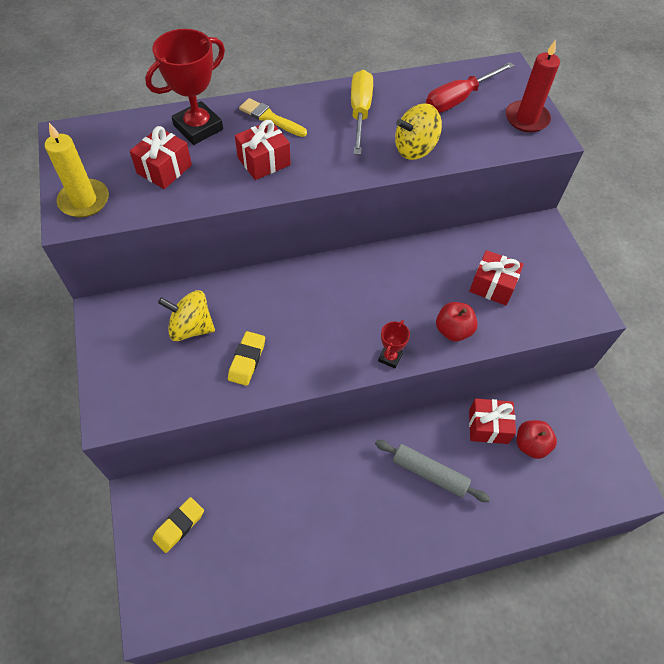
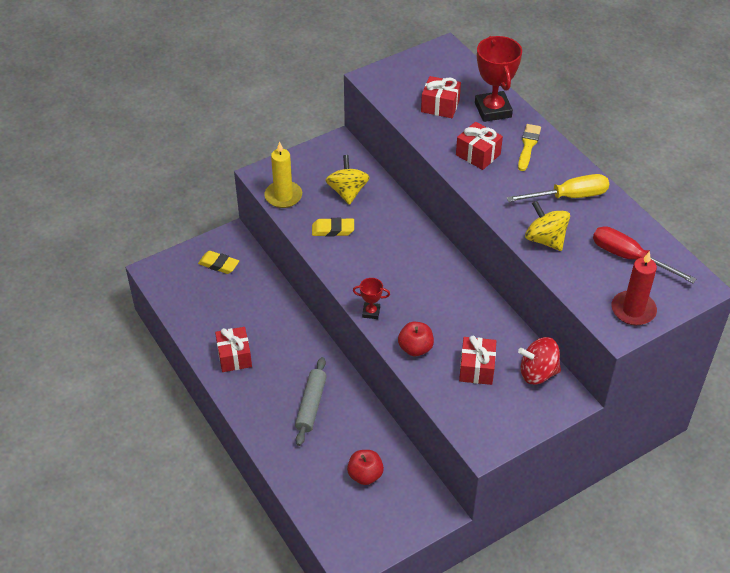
camera: 75 degrees right, 10 degrees down
(84, 200) = (390, 78): yellow candle -> yellow candle (283, 196)
(198, 127) = (493, 110): red trophy -> red trophy turned 45 degrees clockwise
(488, 426) = (371, 440): red gift -> red gift (234, 356)
(508, 240) = (538, 373): none -> red spinning top

